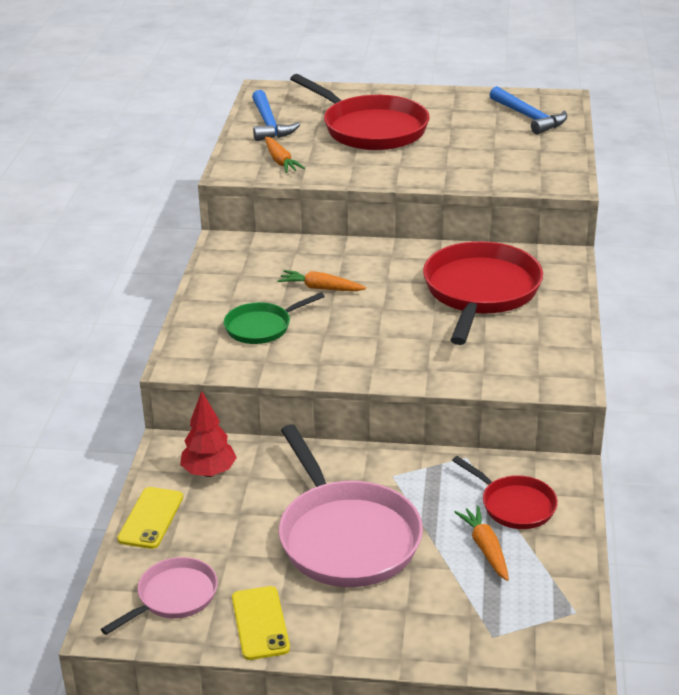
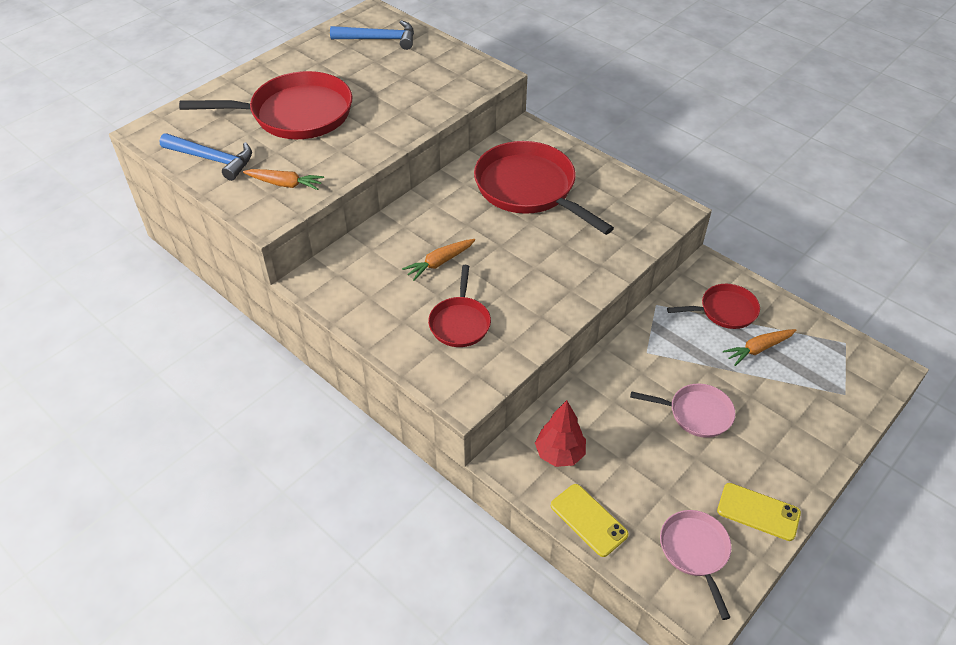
camera: 55 degrees left, 15 degrees up
(261, 327) = (460, 322): green pan -> red pan
(346, 537) = (696, 413): pink pan -> pink pan, size x0.53
(485, 548) = (758, 349): orange carrot -> orange carrot turned 45 degrees counterclockwise

